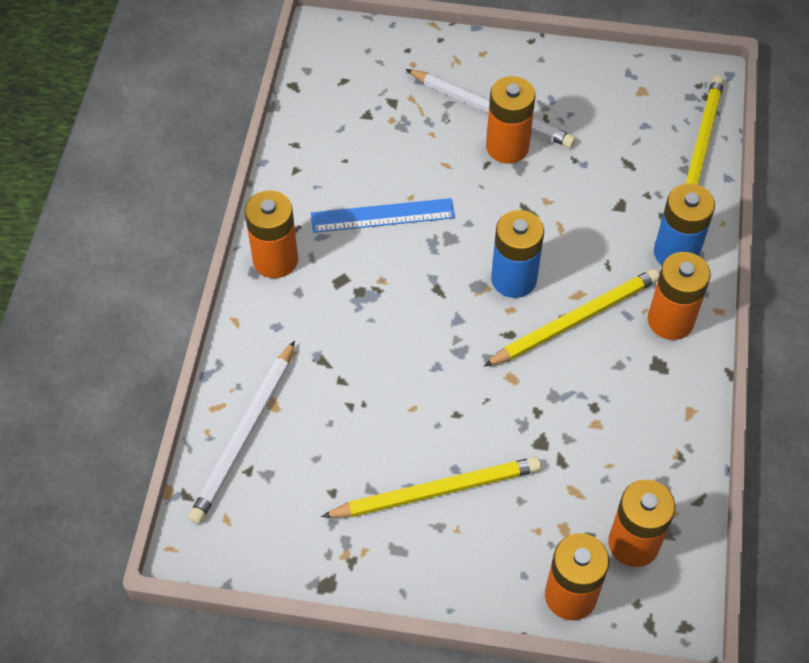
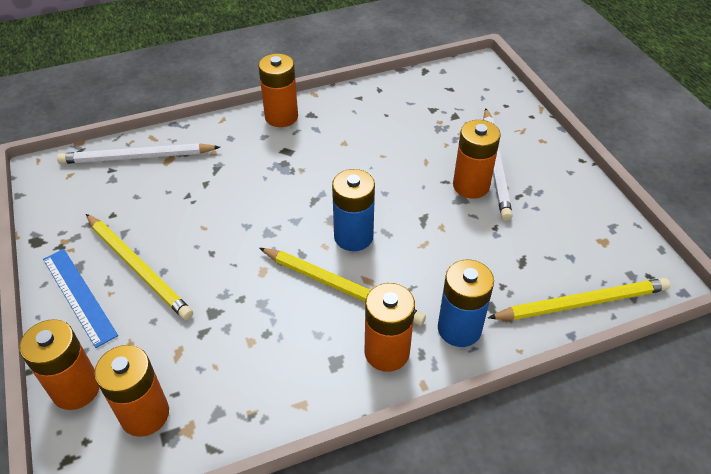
camera: 60 degrees right, 10 degrees down
(382, 215) = (355, 148): blue ruler -> blue ruler (79, 296)

